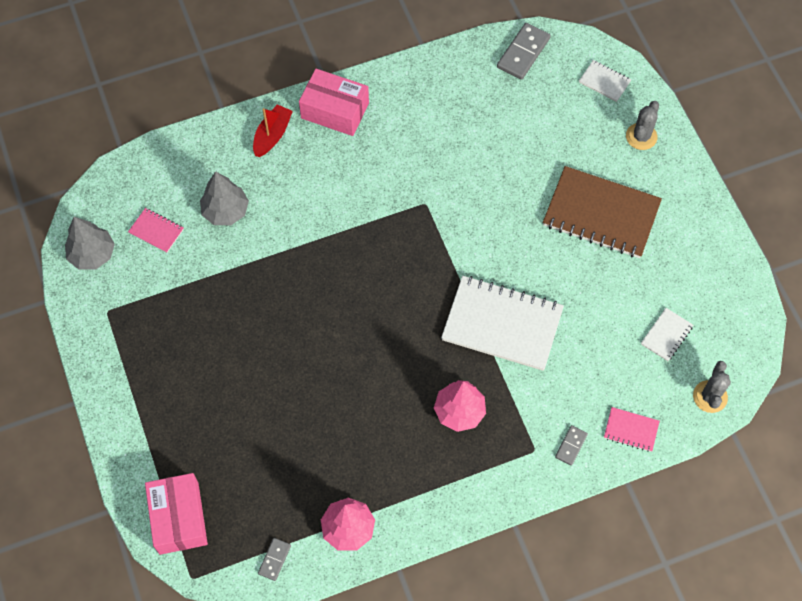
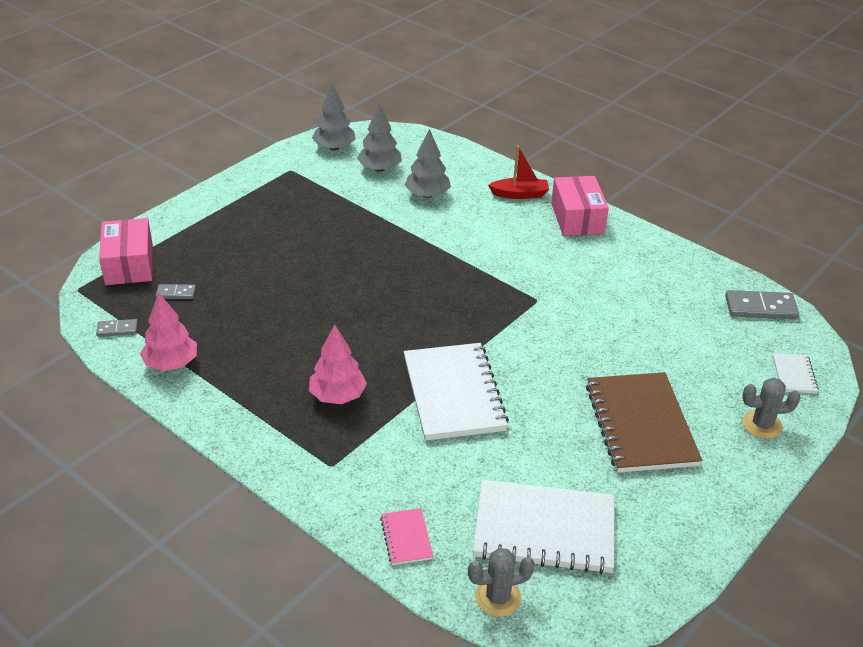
camera: 60 degrees right, 25 degrees down
(156, 231) = (379, 169): pink notebook -> grey tree
(179, 518) = (129, 264): pink box -> pink box turned 60 degrees counterclockwise
(571, 446) = (354, 493): grey domino -> grey domino (176, 293)
(666, 335) = (544, 529): white notebook -> white notebook, size x2.23

